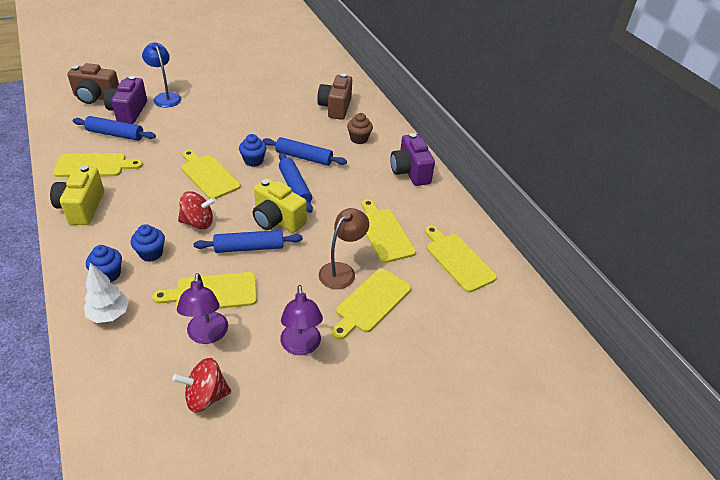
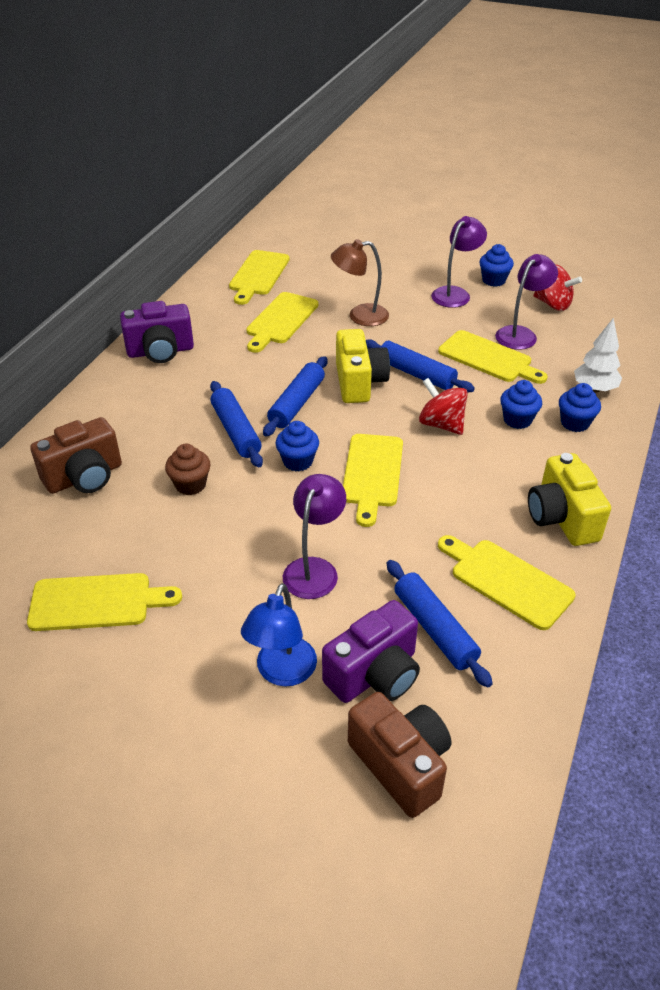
camera: 130 degrees left, 0 degrees up
(82, 208) = (561, 518): yellow camera -> yellow camera turned 120 degrees clockwise
(190, 128) = (314, 569): none -> purple lamp
(286, 391) = (493, 280): none -> blue cupcake
(359, 139) = (140, 416): brown cupcake -> brown cupcake (190, 485)
(371, 302) = (368, 288): yellow cutting board -> yellow cutting board (96, 602)
(410, 172) = (160, 351): purple camera -> purple camera turned 45 degrees clockwise

